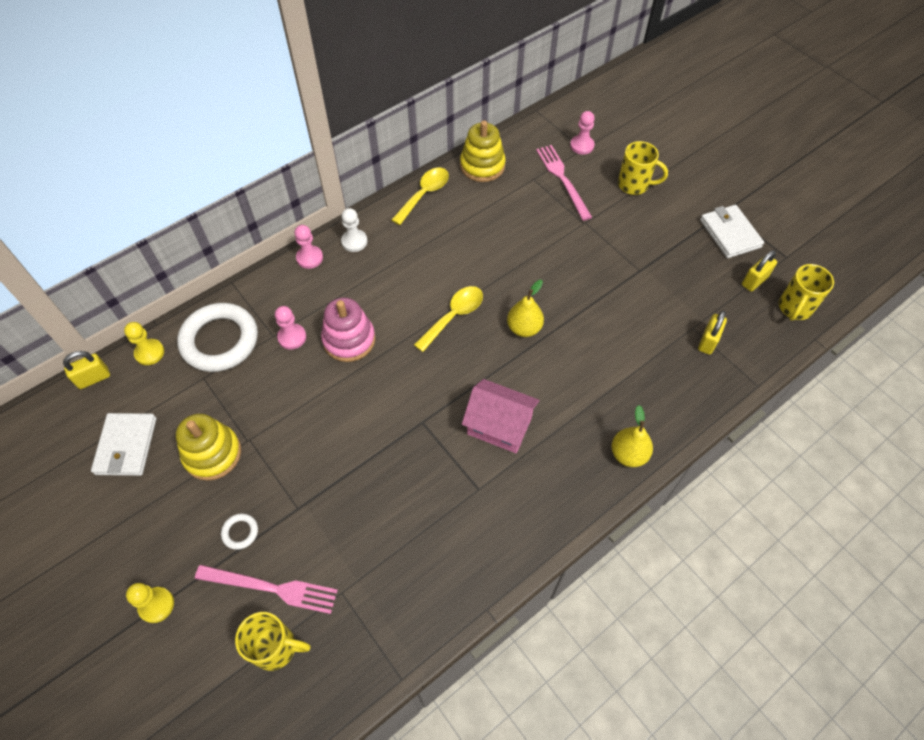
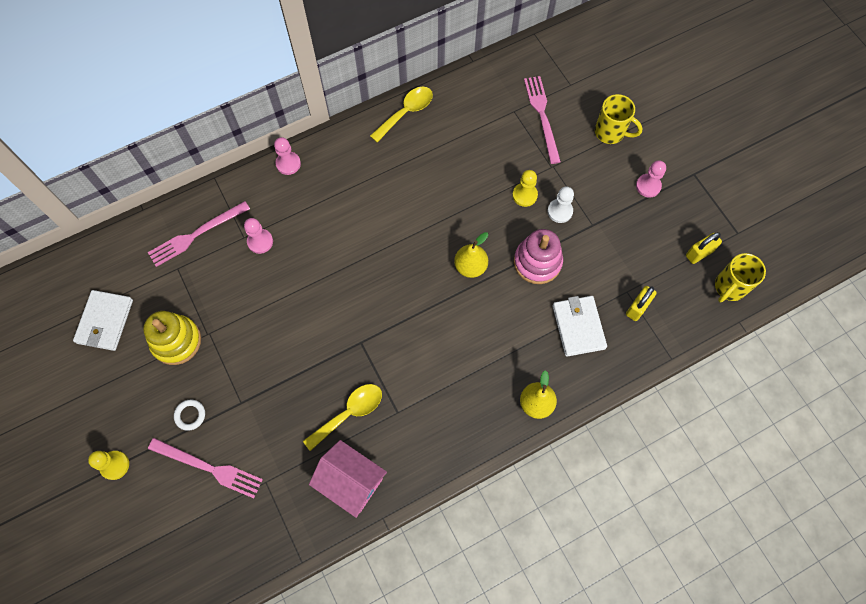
camera: 10 degrees right, 10 degrees up
(94, 378) = (84, 253): yellow padlock -> none
(149, 353) = (134, 236): yellow pawn -> yellow pawn (524, 195)
(220, 341) = (196, 235): white ring -> pink fork
(276, 648) = (205, 518): yellow mug -> none
(349, 340) = (310, 252): pink stacking toy -> pink stacking toy (537, 262)
(354, 241) = (332, 153): white pawn -> white pawn (560, 211)
(454, 316) = (409, 244): yellow spoon -> yellow spoon (349, 413)
(482, 166) = (468, 89): yellow stacking toy -> none
(499, 426) = (427, 357): pink house -> pink house (351, 481)
(582, 146) = (570, 81): pink pawn -> pink pawn (648, 186)
(730, 233) = (690, 199): white wallet -> white wallet (578, 327)

